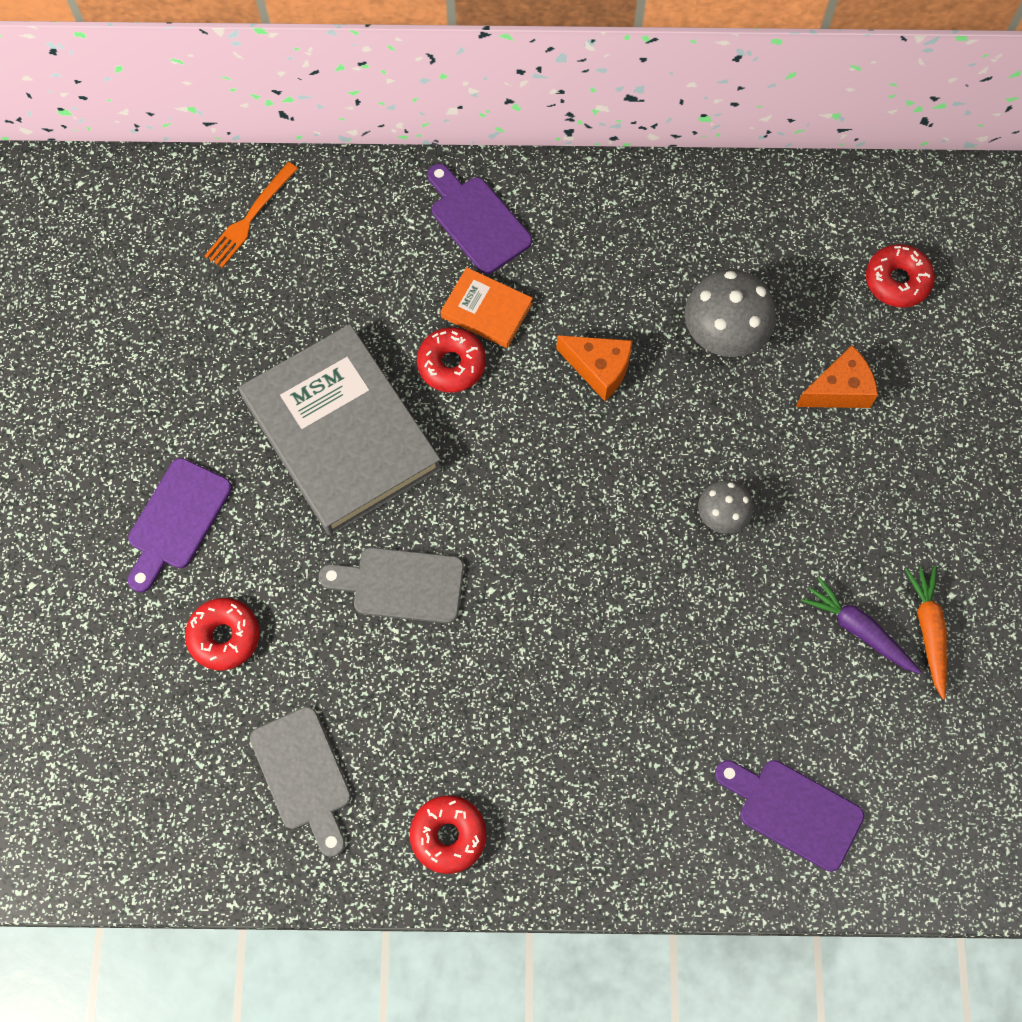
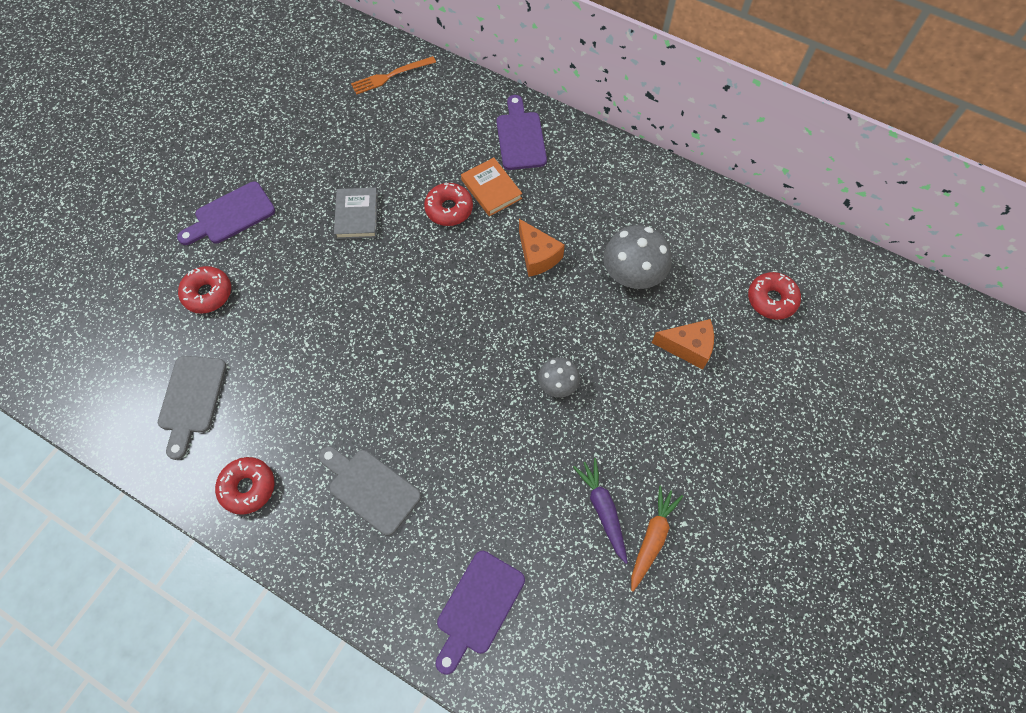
camera: 30 degrees right, 5 degrees down
(341, 434) = (357, 215): grey book -> grey book, size x0.45
(401, 585) = (329, 319): grey cutting board -> grey cutting board (370, 488)
(793, 811) = (478, 607): purple cutting board -> purple cutting board turned 120 degrees counterclockwise

